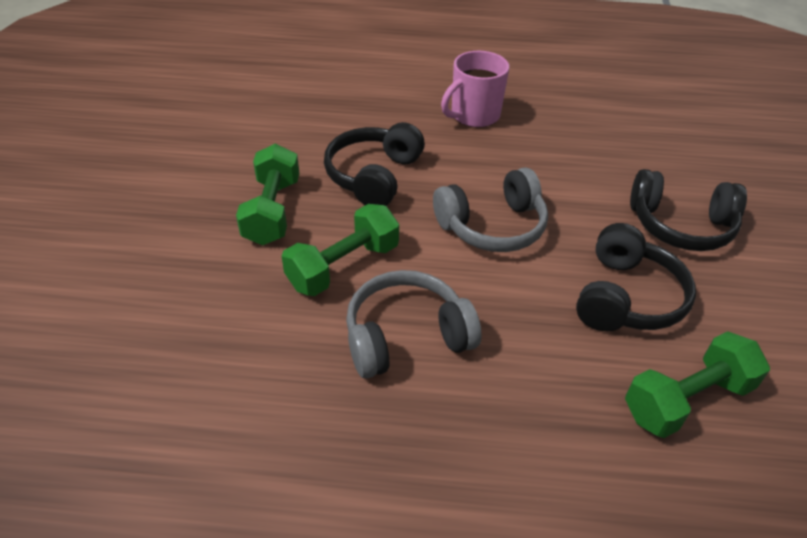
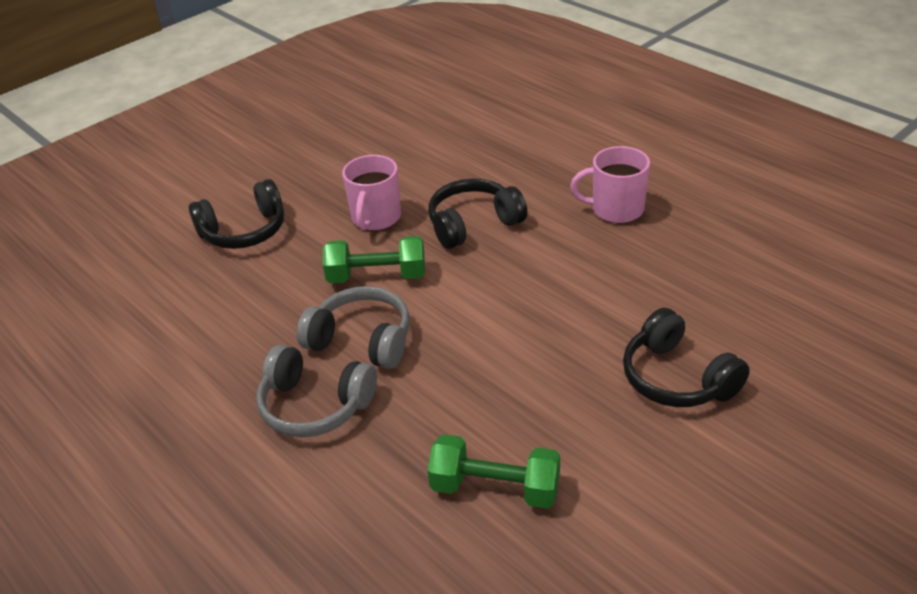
camera: 45 degrees right, 5 degrees down
(272, 211) = (376, 218): green dumbbell -> pink mug
(492, 226) = (514, 301): grey headphones -> grey headphones (315, 406)
(627, 297) = (549, 402): black headphones -> black headphones (244, 231)

